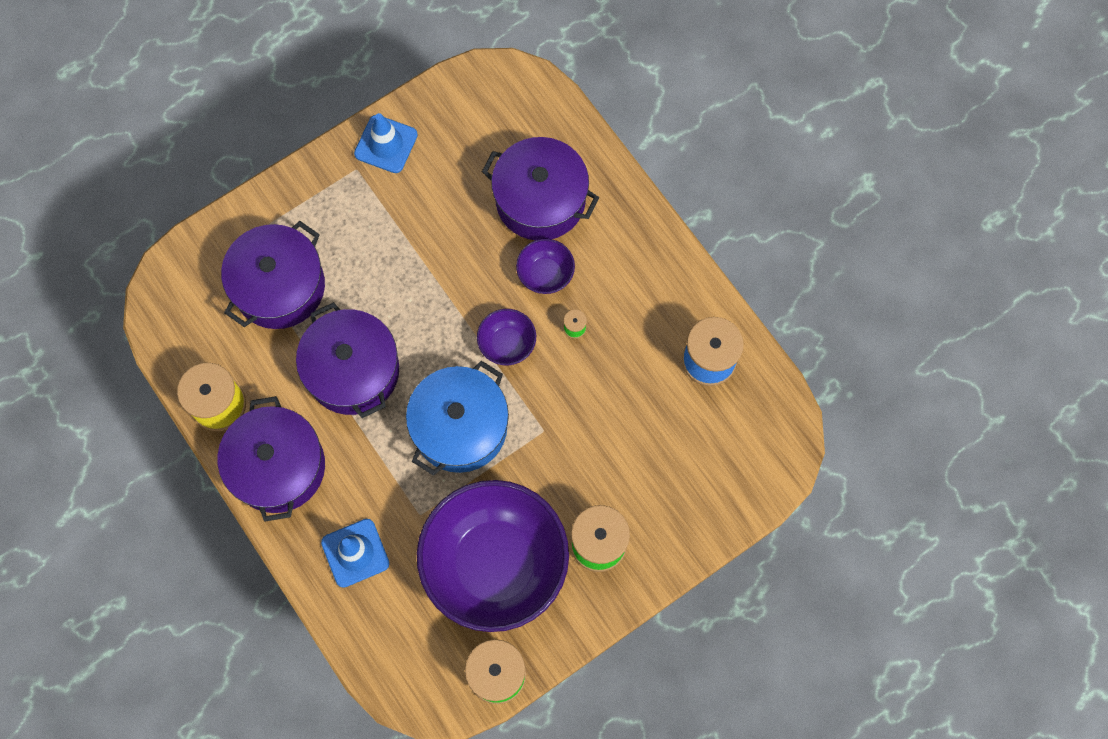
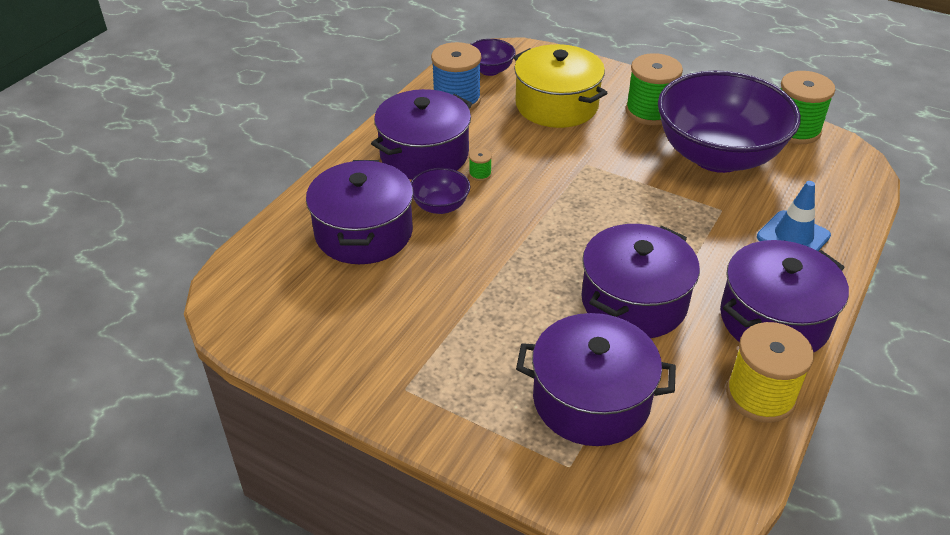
camera: 115 degrees left, 30 degrees down
(386, 144) = (359, 374): blue traffic cone -> none
(460, 427) = (625, 211): blue pot -> none
(507, 344) = (525, 208): purple bowl -> purple bowl (490, 70)
(628, 291) = (424, 154): none -> purple pot
(653, 455) = (556, 105): none -> yellow pot

